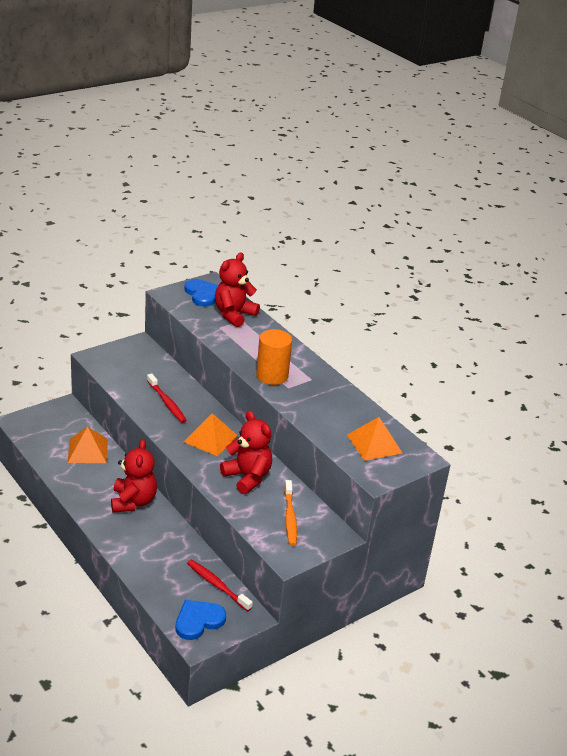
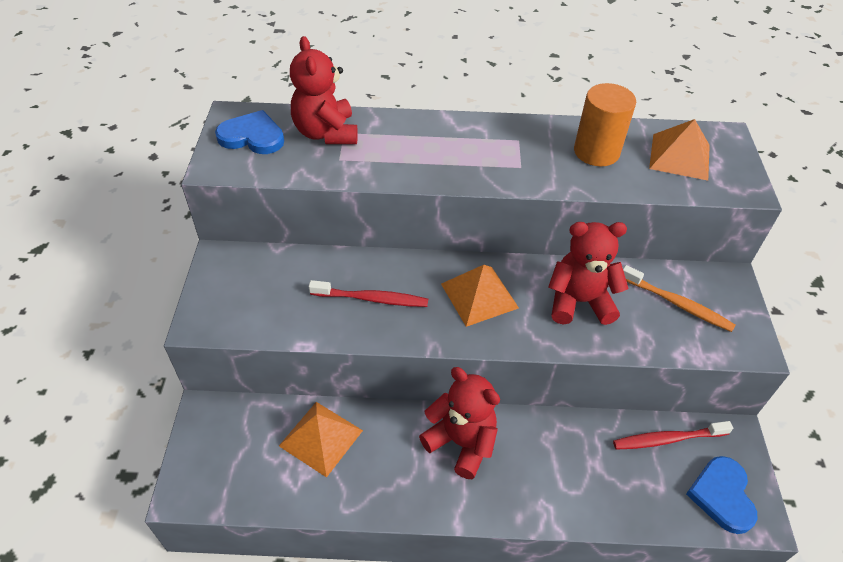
camera: 50 degrees left, 15 degrees up
(272, 376) = (485, 167): orange cylinder -> orange cylinder (596, 152)

